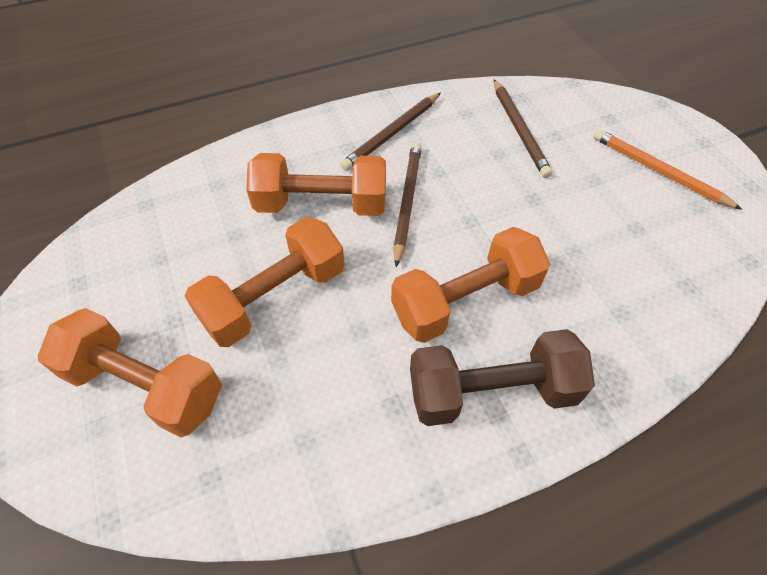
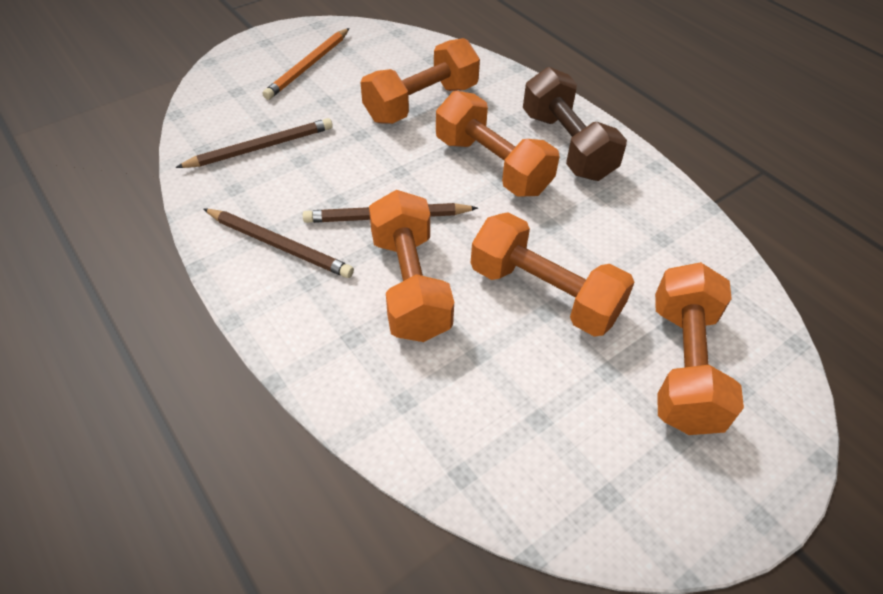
camera: 105 degrees left, 5 degrees down
(587, 258) = (421, 103): none -> orange dumbbell

